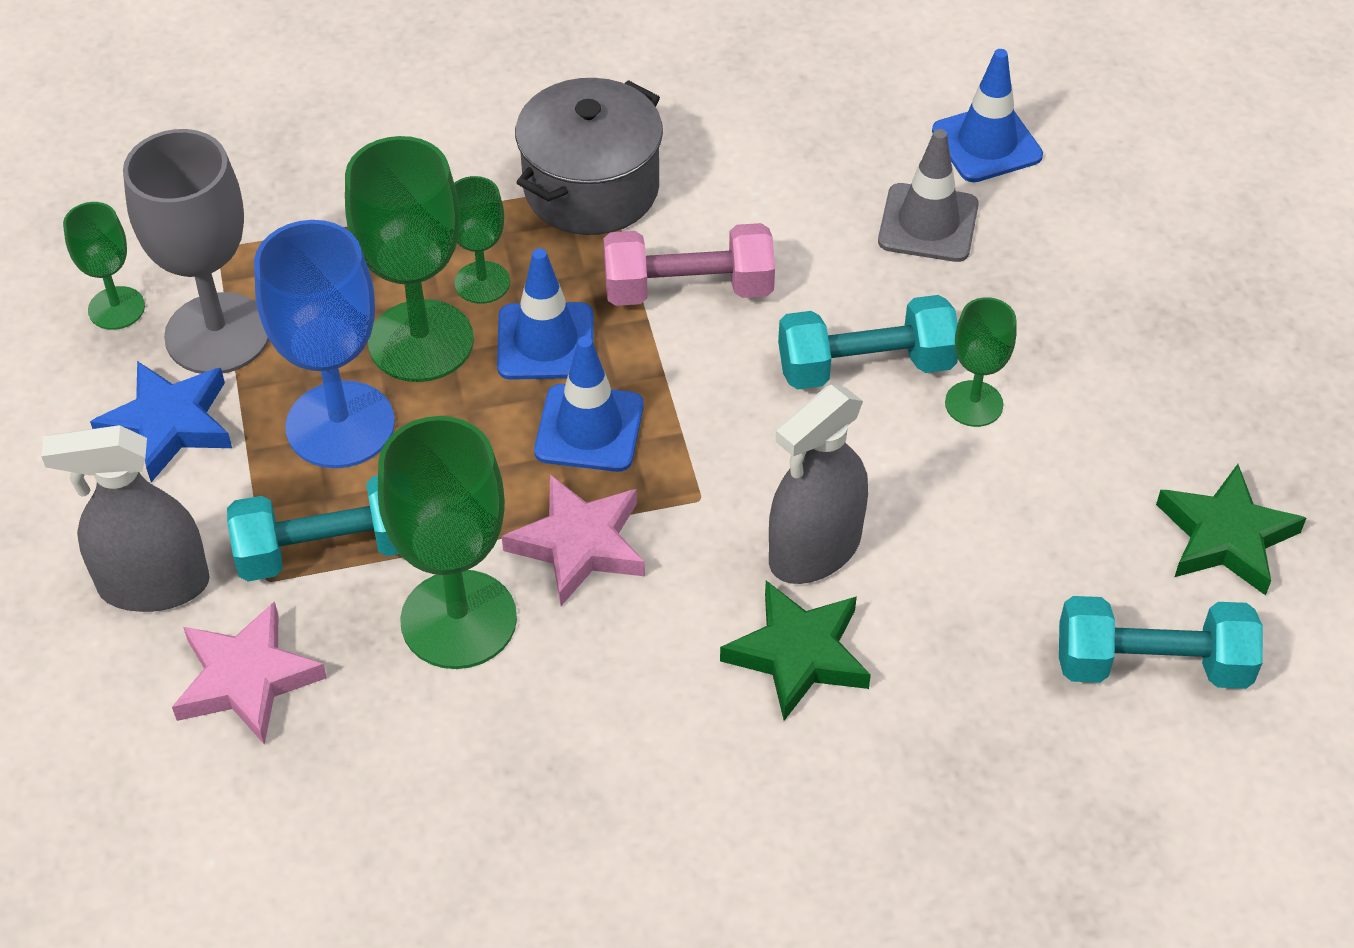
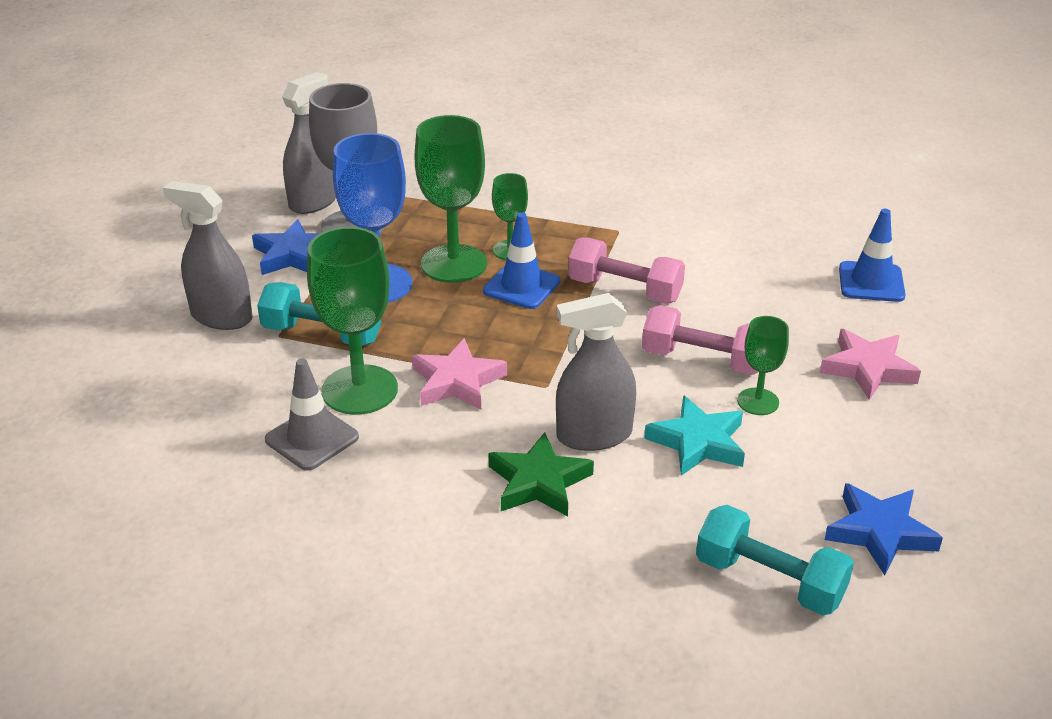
camera: 30 degrees right, 15 degrees down
(116, 308) = (314, 201): green goblet -> grey spray bottle
(247, 679) = (227, 373): pink star -> pink star (868, 369)
(589, 428) = (511, 332): blue traffic cone -> none
(591, 188) = (608, 230): grey pot -> none
(865, 366) = (702, 360): turquoise dumbbell -> pink dumbbell
(928, 223) = (800, 307): grey traffic cone -> grey traffic cone (312, 438)
(944, 501) = (698, 442): none -> turquoise star
(1225, 536) = (880, 532): green star -> blue star

